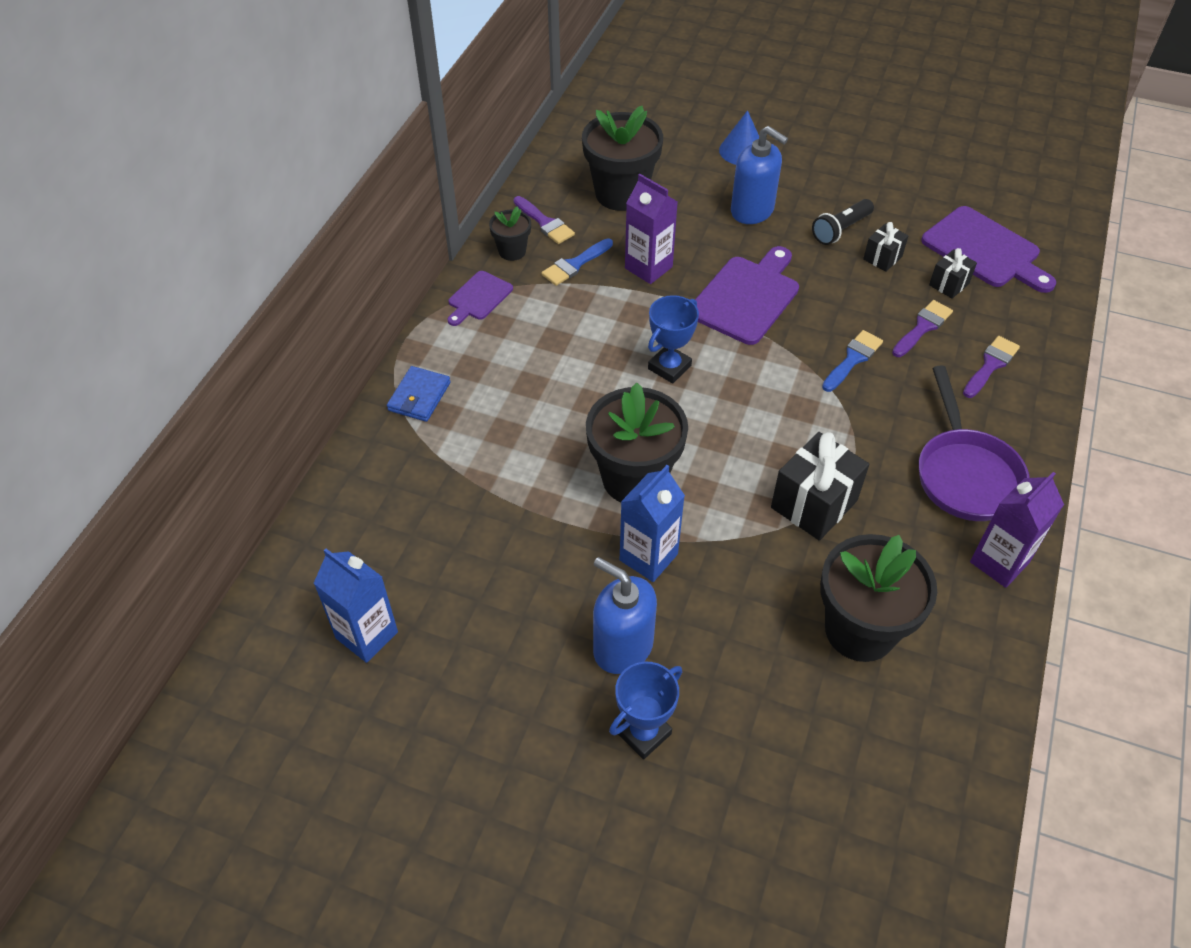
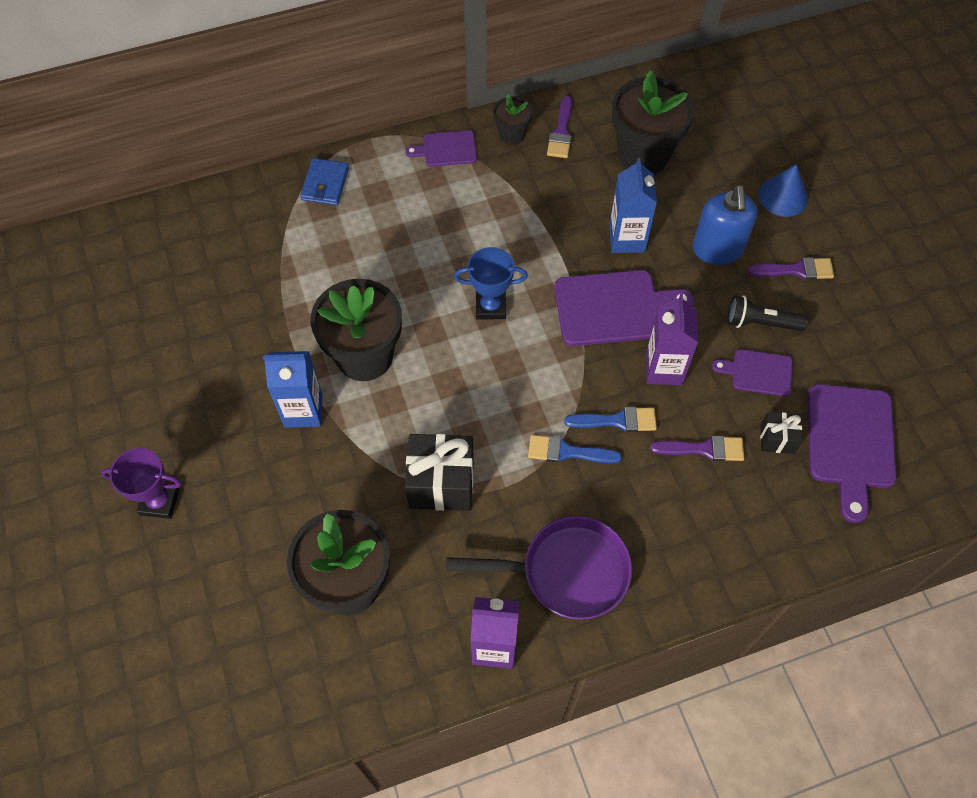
camera: 50 degrees right, 10 degrees up
(367, 635) = (115, 299): blue carton -> blue carton (627, 239)
(419, 396) = (325, 184): blue wallet -> blue wallet turned 60 degrees counterclockwise
(575, 264) = (537, 180): blue brush -> blue brush (567, 452)
(622, 647) = (217, 445): blue soap dispenser -> none
(643, 733) = (159, 502): blue trophy -> purple trophy
(648, 267) = (580, 225): purple carton -> purple carton (663, 369)
(882, 258) = (758, 372): black gift -> purple cutting board
(965, 474) = (566, 572): purple pan -> purple pan turned 135 degrees counterclockwise
(990, 365) = (709, 524): purple brush -> purple brush (796, 270)

